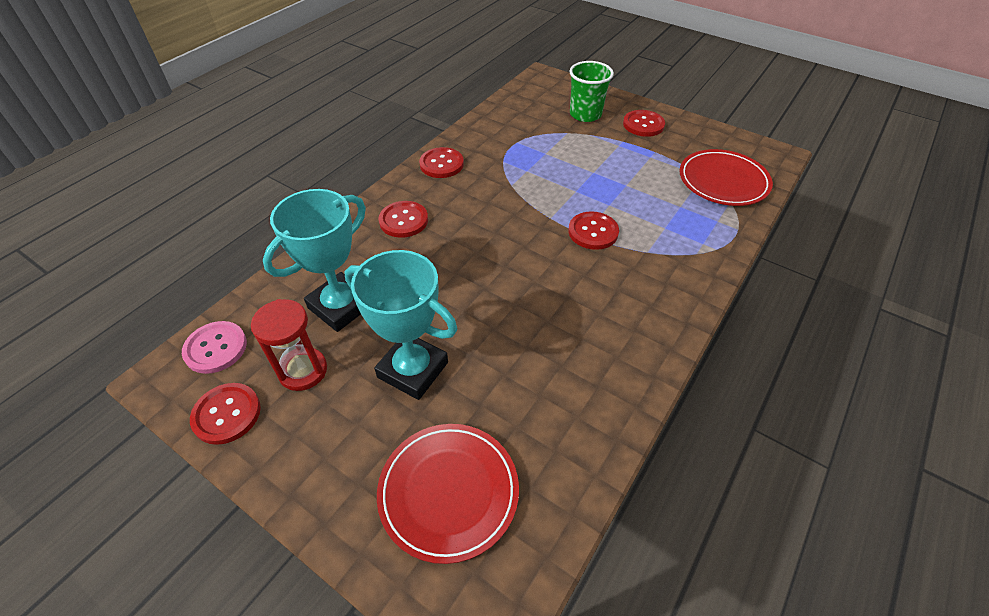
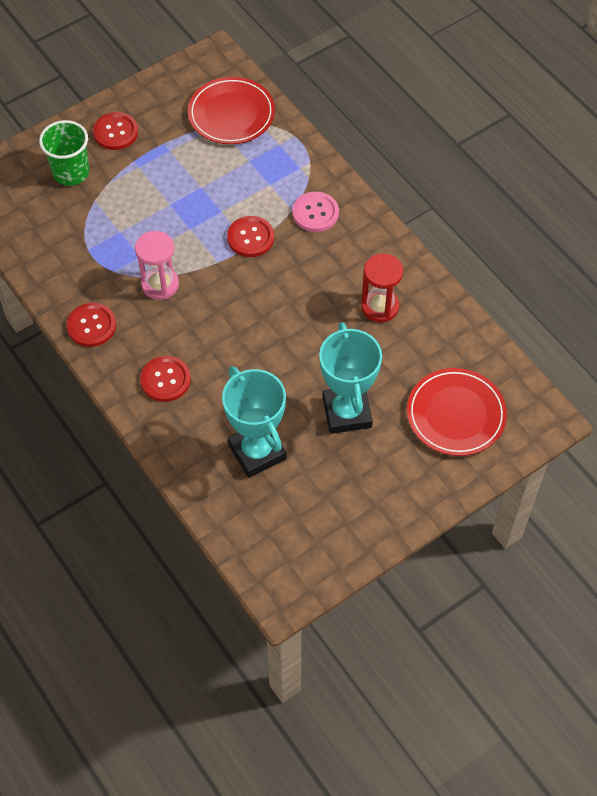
camera: 70 degrees left, 10 degrees up
(216, 348) = (266, 554): pink button -> pink button (315, 213)
(227, 414) = (339, 548): red button -> none
(303, 371) = (317, 490): red hourglass -> red hourglass (380, 307)
(413, 370) = (346, 412): turquoise trophy -> turquoise trophy turned 60 degrees counterclockwise
(504, 190) = (160, 284): none -> pink hourglass

